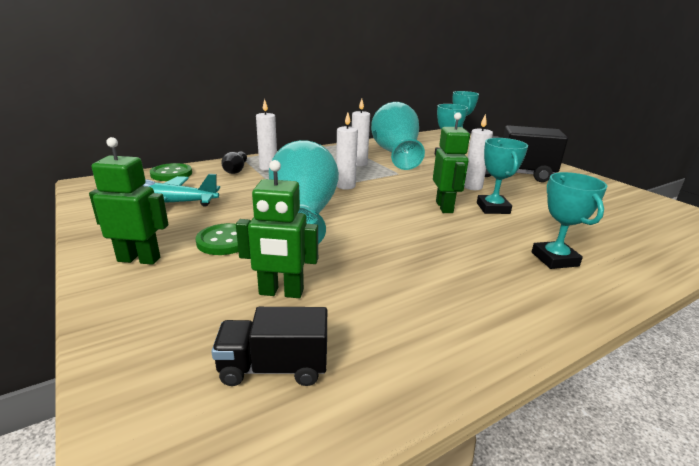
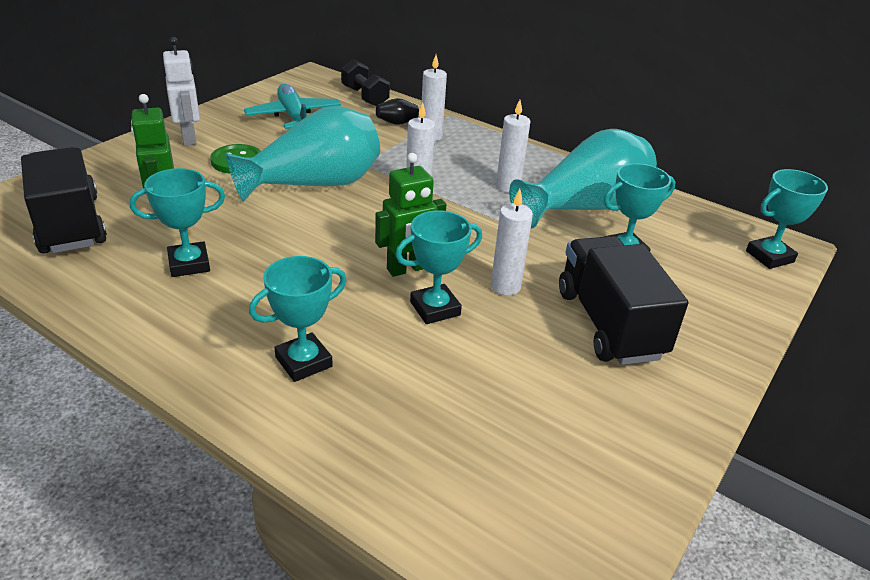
camera: 65 degrees right, 10 degrees up
(139, 259) = (189, 138): green robot -> white robot
(171, 174) = (365, 97): green button -> black dumbbell
(274, 368) = (70, 224): black truck -> black truck, size x1.68
(405, 290) = (189, 264): none -> turquoise trophy

